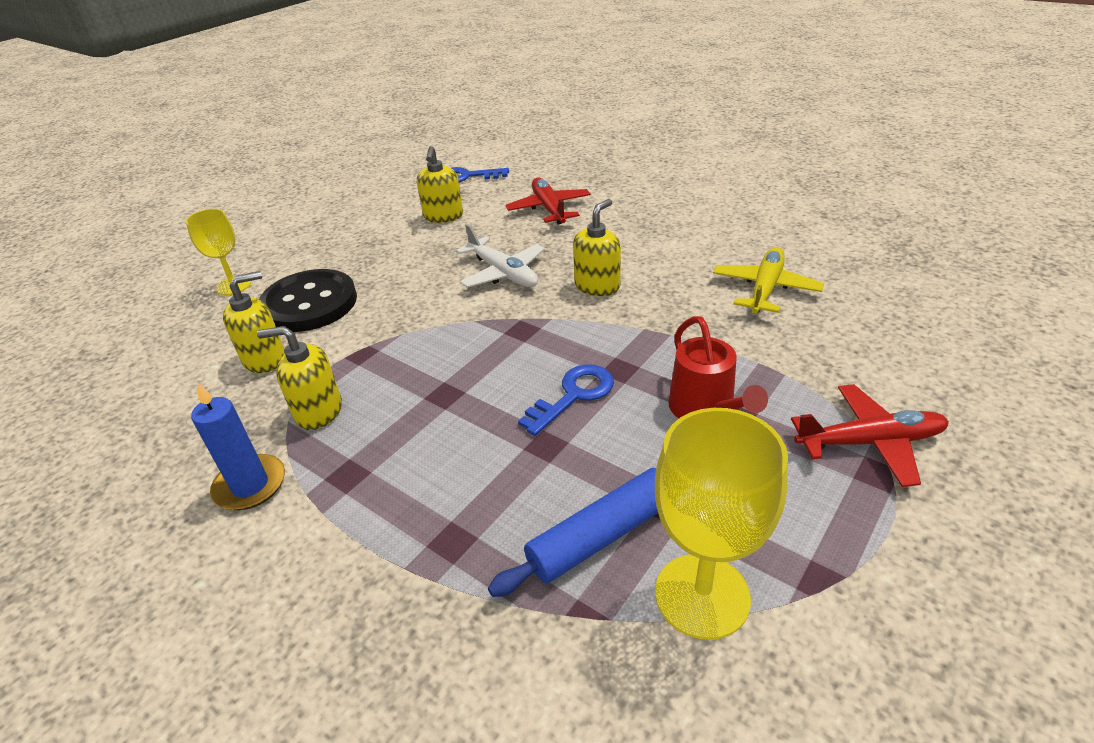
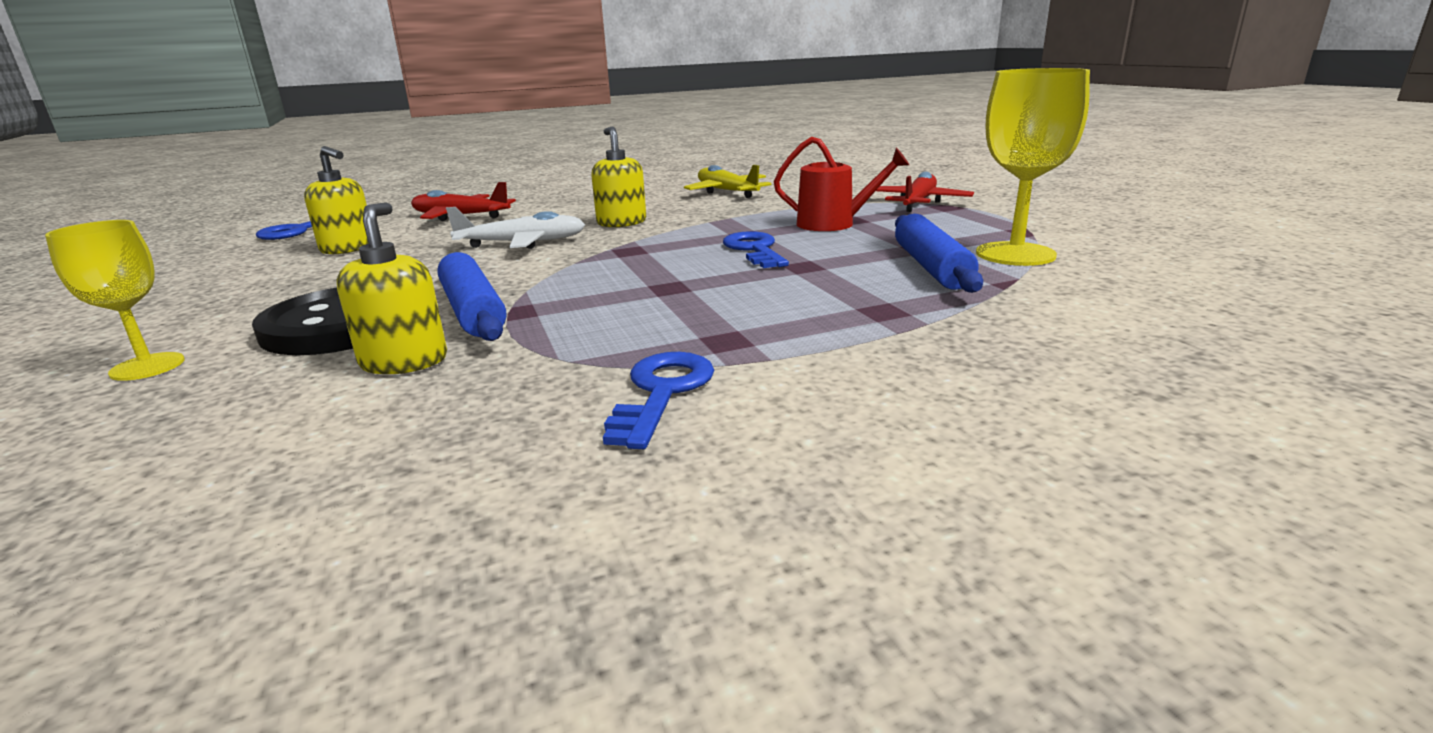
camera: 60 degrees left, 15 degrees down
(250, 485) = (662, 393): blue candle -> blue key
(318, 411) = (586, 342): yellow soap dispenser -> none
(352, 335) = (473, 311): none -> blue rolling pin

